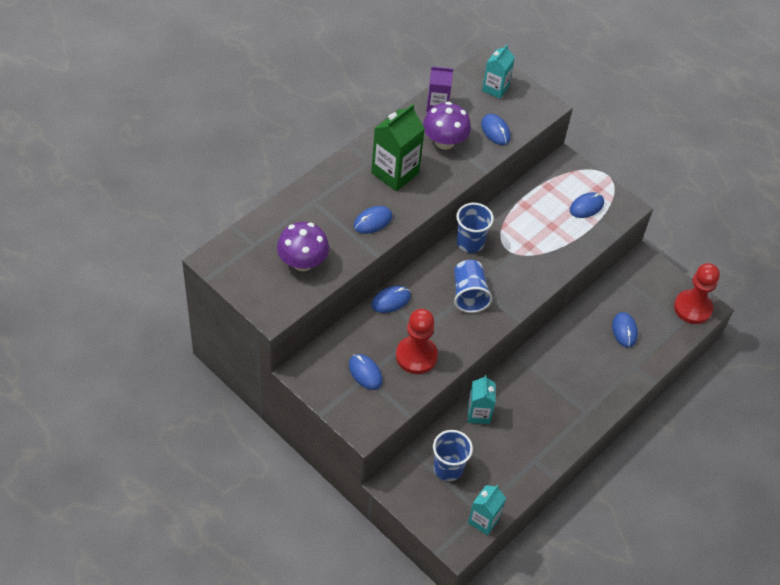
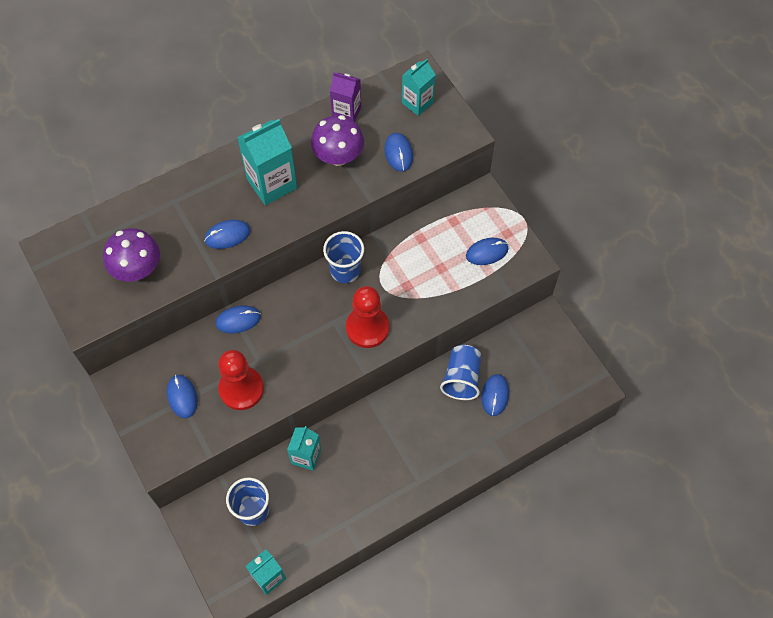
camera: 20 degrees right, 10 degrees up
(395, 173) = (272, 183): green carton -> turquoise carton
(469, 294) = (322, 330): blue cup -> blue cup (461, 378)
(692, 308) = (580, 385): red pawn -> red pawn (367, 328)

